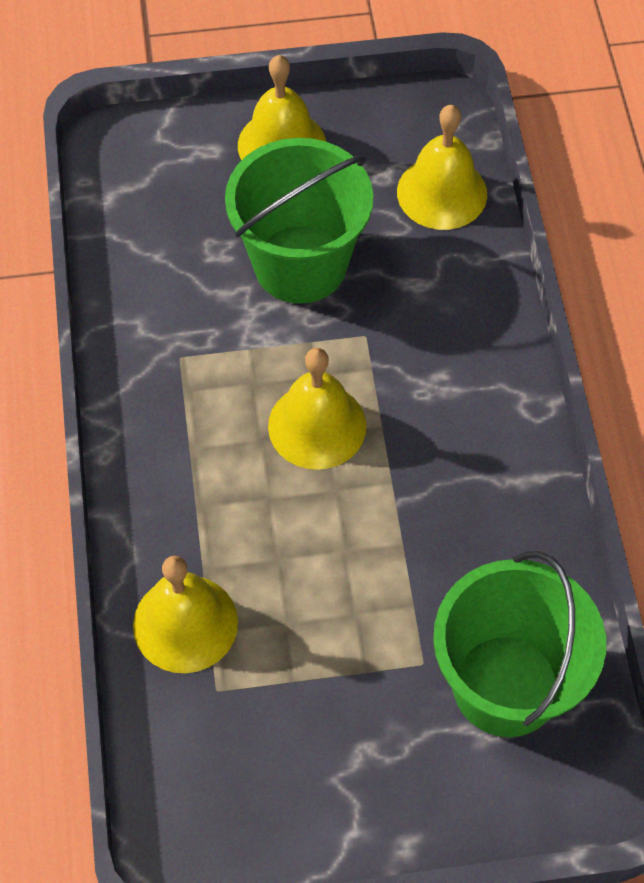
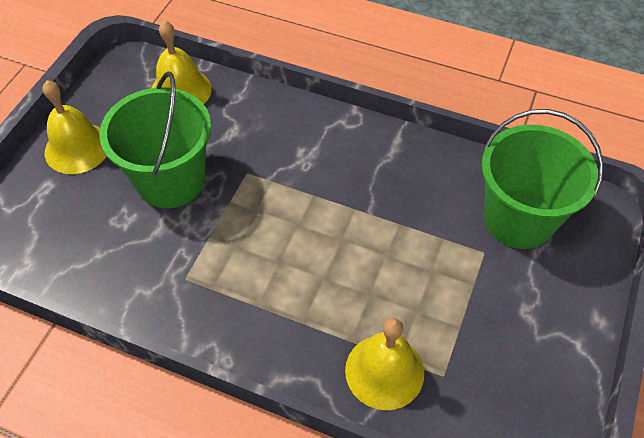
camera: 60 degrees left, 5 degrees down
(317, 426) = (290, 227): yellow bell -> none

